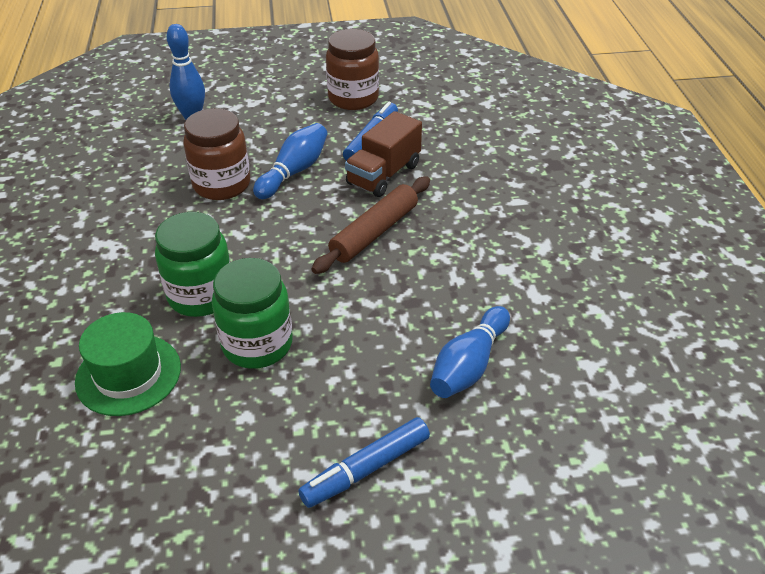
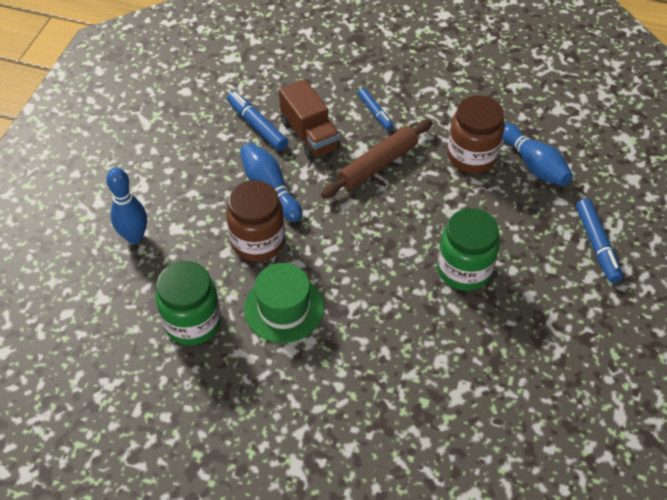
camera: 65 degrees left, 10 degrees up
(128, 374) = (459, 355): green hat -> green hat (284, 308)
(201, 295) = (394, 290): green jar -> green jar (193, 322)
(353, 98) = (187, 116): brown jar -> brown jar (471, 156)
(374, 232) = (378, 165): brown rolling pin -> brown rolling pin turned 75 degrees clockwise
(452, 208) = (375, 112): none -> blue marker

